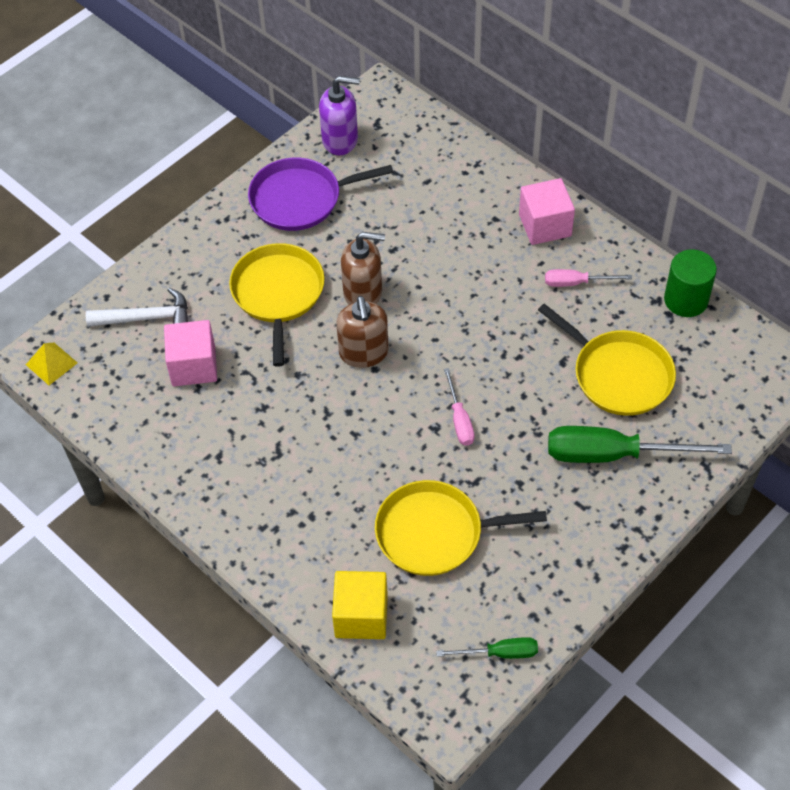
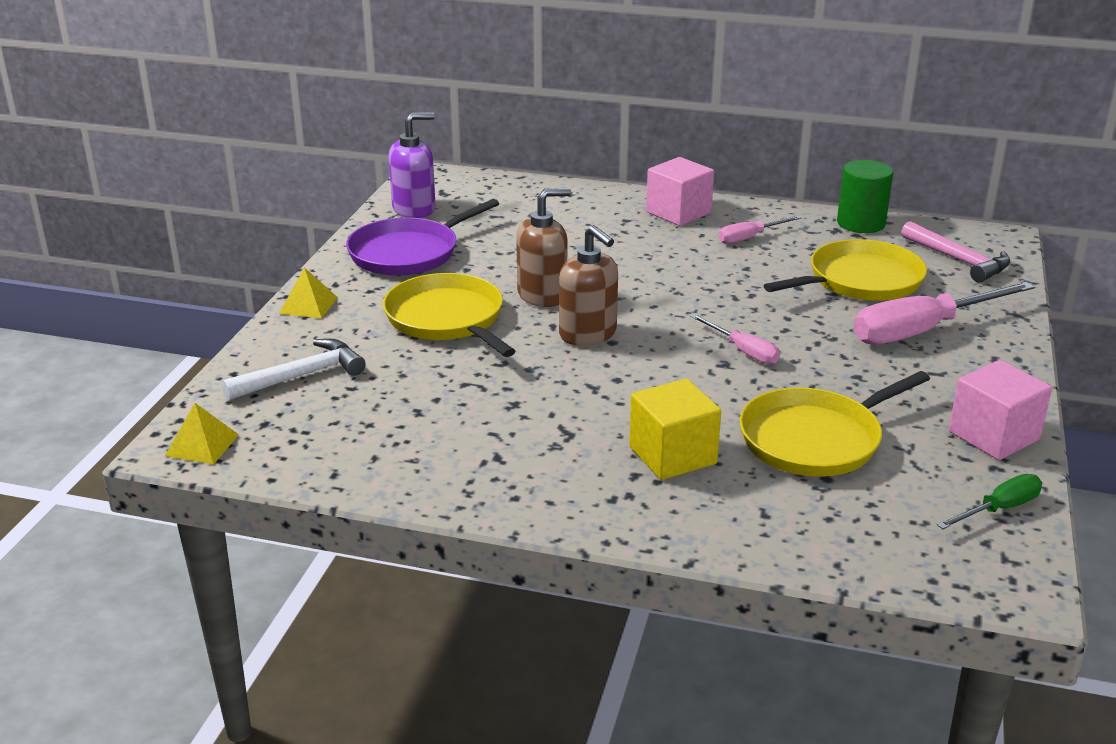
camera: 30 degrees left, 25 degrees down
(193, 366) = (396, 396): pink cube -> pink cube (993, 436)
(194, 237) = (308, 305): none -> yellow pyramid
(361, 616) = (812, 533): yellow cube -> yellow cube (672, 455)
(614, 454) = (923, 330): green screwdriver -> pink screwdriver
(618, 375) = (860, 280): yellow pan -> yellow pan turned 45 degrees counterclockwise
(724, 382) = (958, 260): none -> pink hammer

